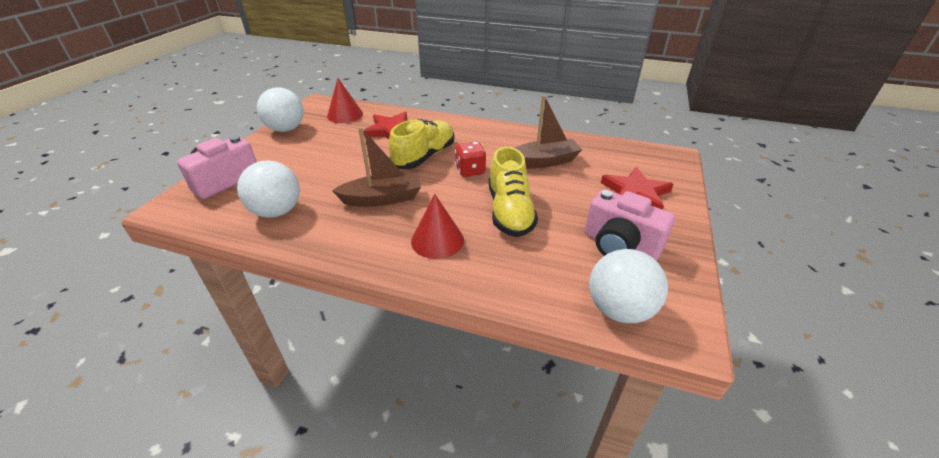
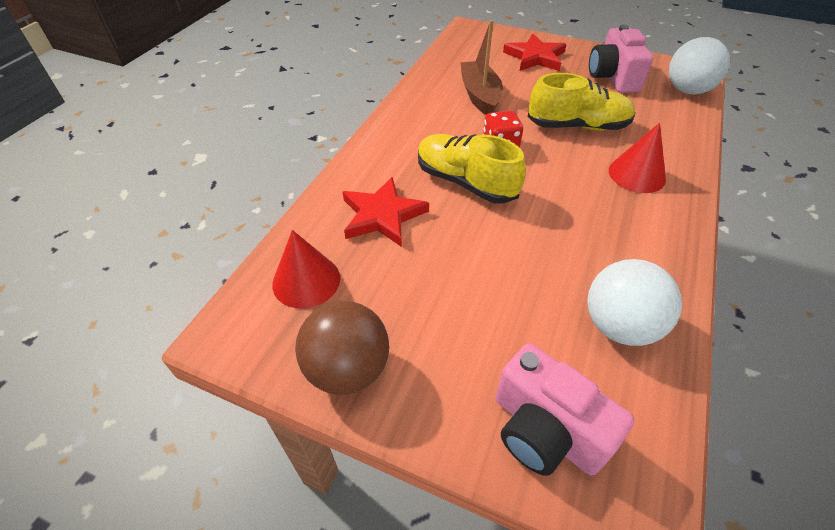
camera: 85 degrees left, 10 degrees up
(286, 129) = (348, 369): white ball -> brown ball
(382, 198) = (569, 218): brown boat -> none
(620, 245) = (613, 77): pink camera -> pink camera turned 135 degrees clockwise

